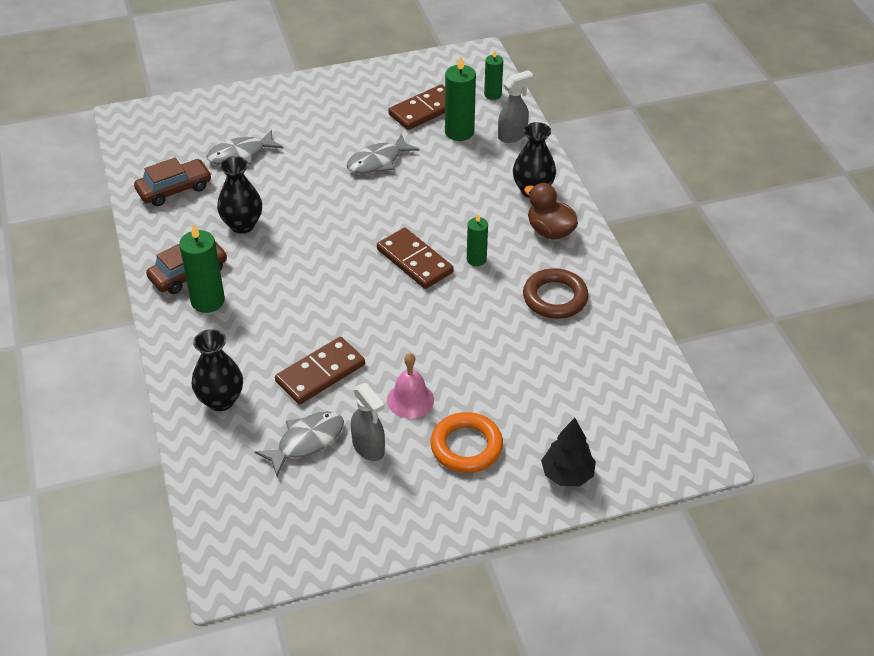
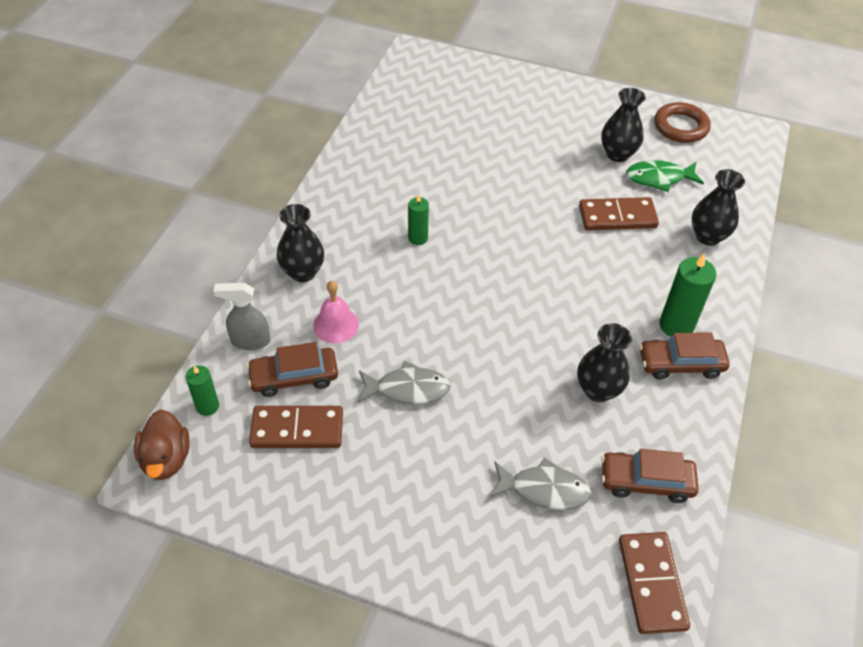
camera: 145 degrees left, 5 degrees up
(306, 442) = (659, 178): grey fish -> green fish
(369, 448) = (617, 154): grey spray bottle -> black vase
(410, 400) = (564, 167): pink bell -> pink bell (336, 325)
(414, 261) = (469, 264): brown domino -> brown domino (652, 584)
(459, 132) = (294, 377): green candle -> brown car
(466, 446) = (551, 124): orange ring -> none
(550, 231) = (333, 228): brown duck -> brown duck (166, 459)
(555, 298) = (392, 178): brown ring -> brown ring (680, 127)
(567, 474) = (503, 82): black tree -> none

